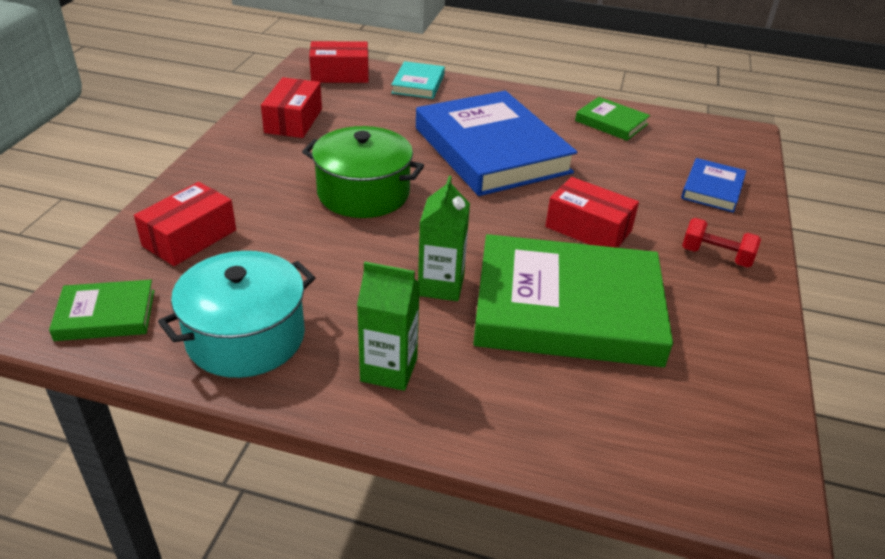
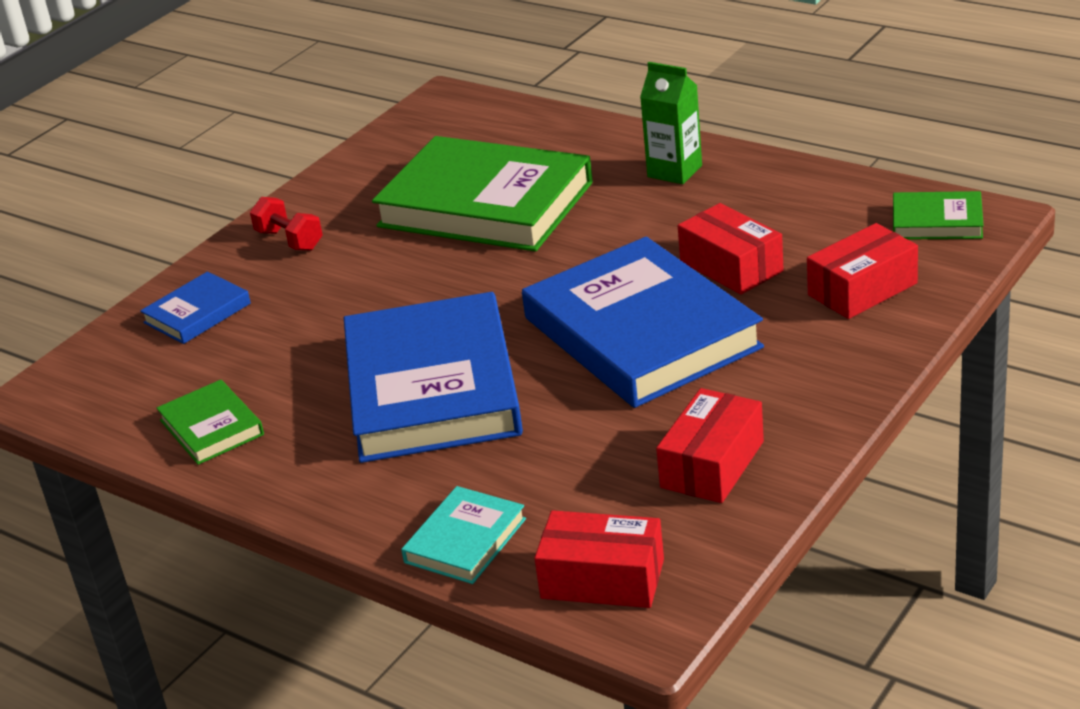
camera: 155 degrees left, 5 degrees down
(246, 337) = (798, 198): turquoise pot -> none
(363, 193) = (641, 333): green pot -> blue book
(441, 286) = (596, 229): green carton -> none
(588, 229) = (397, 274): red box -> red box (731, 266)

